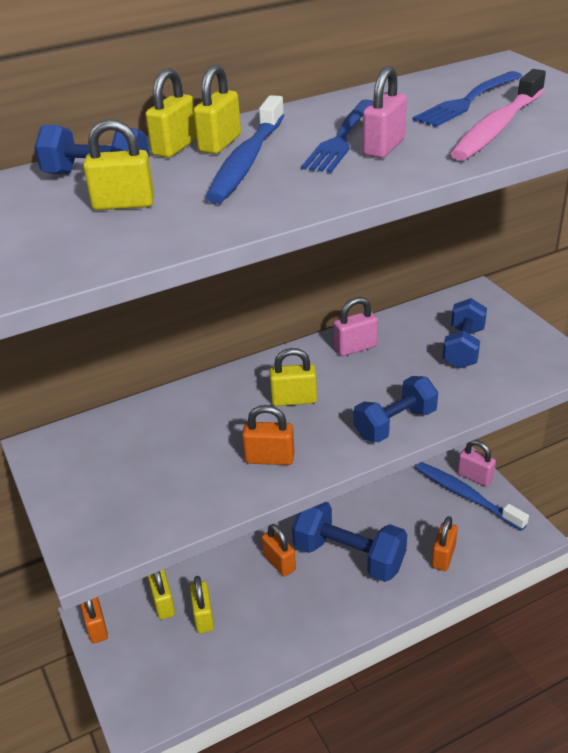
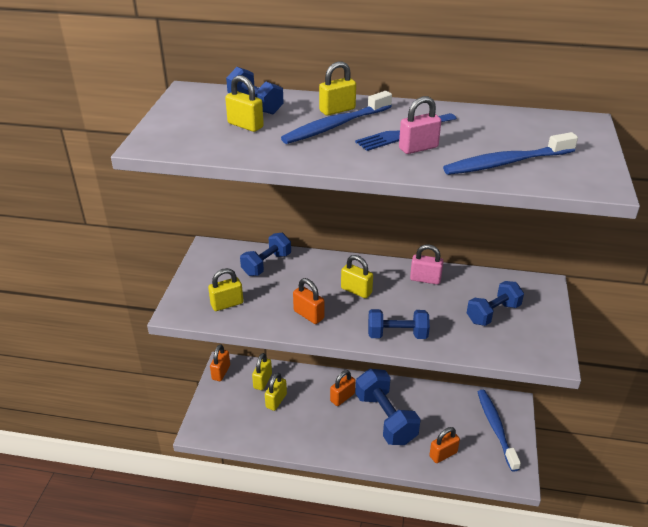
camera: 35 degrees right, 0 degrees up
(146, 426) = (266, 264): none -> blue dumbbell
(175, 147) = (312, 103): yellow padlock -> yellow padlock (227, 304)
(279, 563) = (342, 397): orange padlock -> orange padlock turned 45 degrees clockwise
(467, 101) = (516, 138): blue fork -> none
(475, 477) = (514, 420): pink padlock -> none
(498, 127) = (507, 163): pink toothbrush -> blue toothbrush

